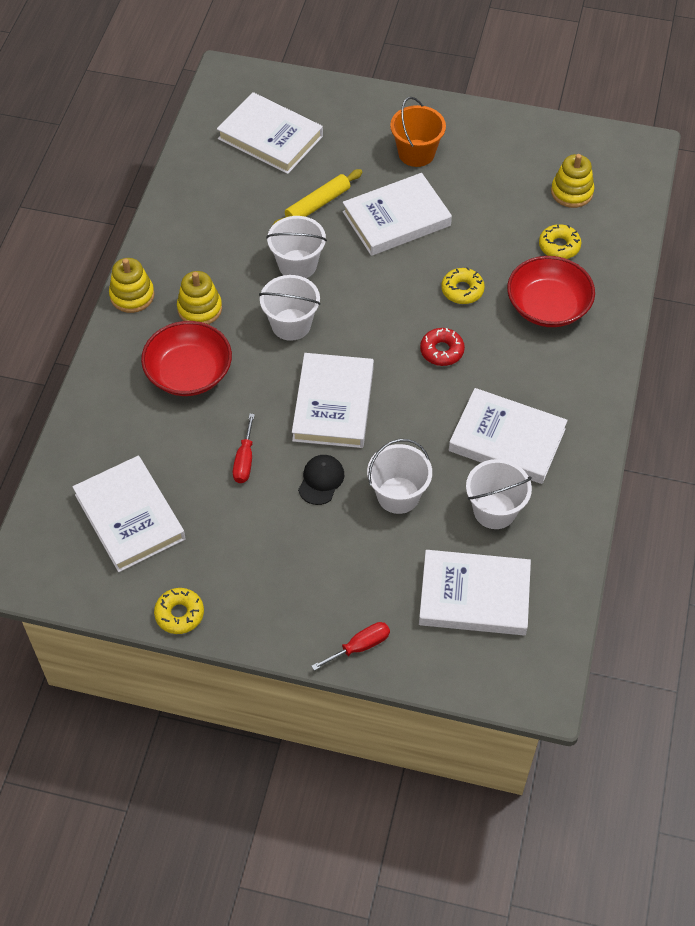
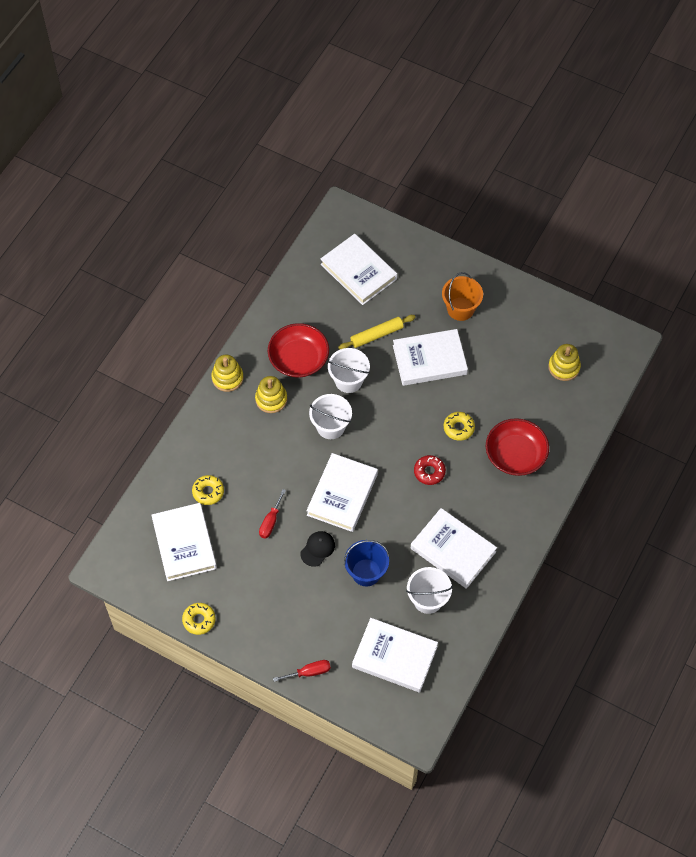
camera: 15 degrees right, 5 degrees up
(189, 373) = (251, 447): red bowl -> red bowl (298, 359)
(398, 495) = (366, 572): white bucket -> blue bucket
(559, 246) = (539, 409): yellow donut -> yellow donut (208, 492)

